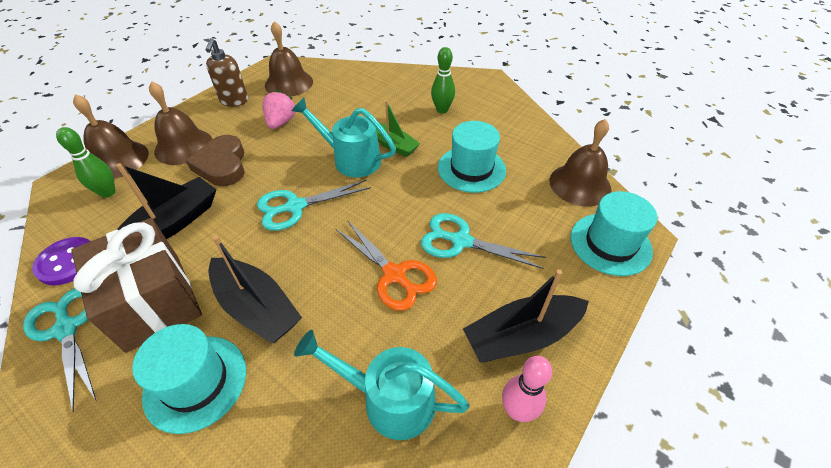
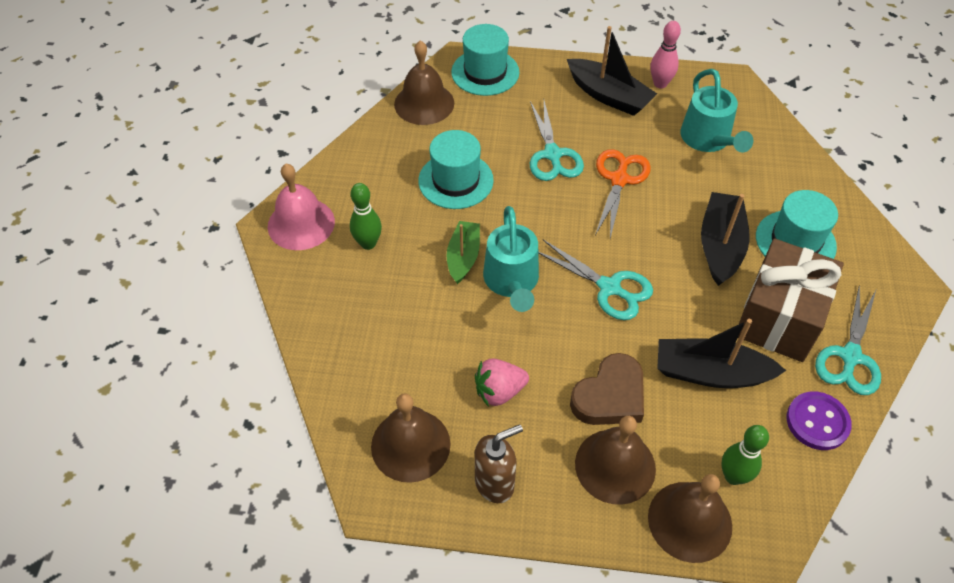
camera: 120 degrees left, 5 degrees up
(481, 90) = (301, 223): none -> pink bell

